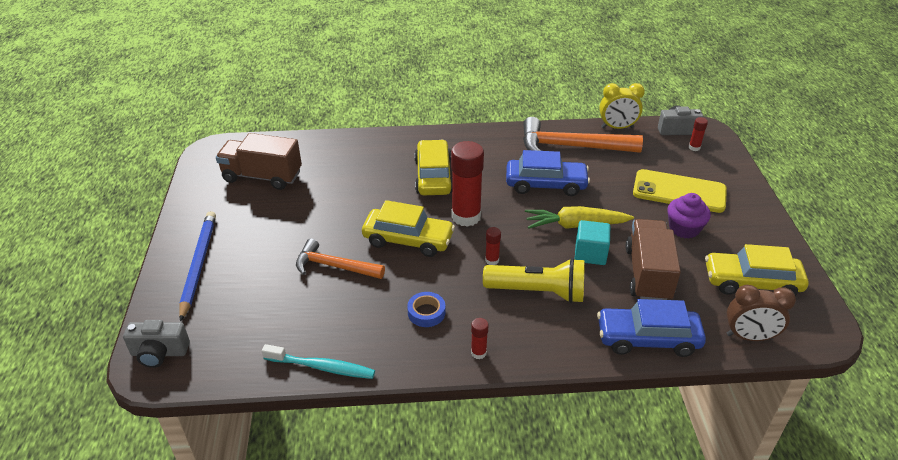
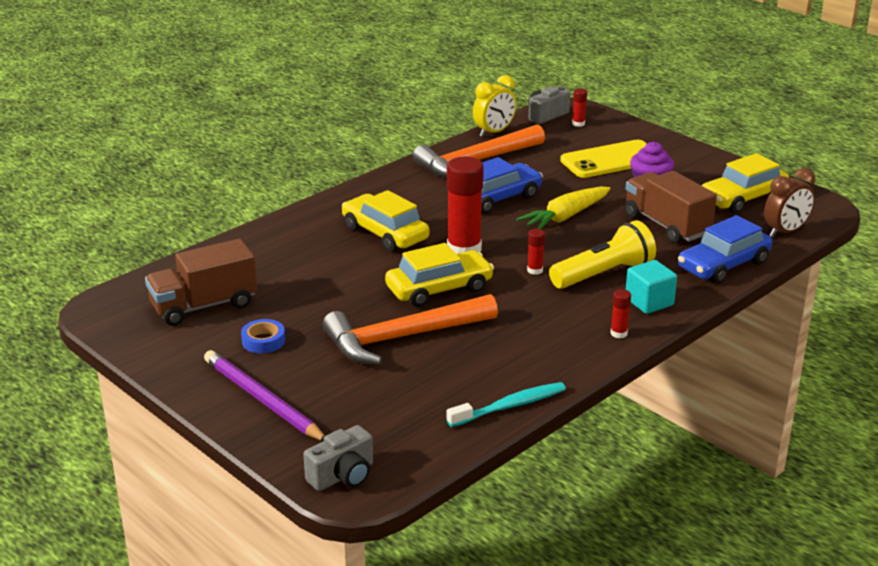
camera: 40 degrees left, 10 degrees down
(198, 264) = (262, 400): blue pencil -> purple pencil
(334, 266) = (403, 337): orange hammer -> orange hammer, size x1.58
(426, 312) = (537, 329): blue tape -> blue tape (263, 341)
(590, 254) = (605, 231): turquoise cube -> turquoise cube (649, 302)

